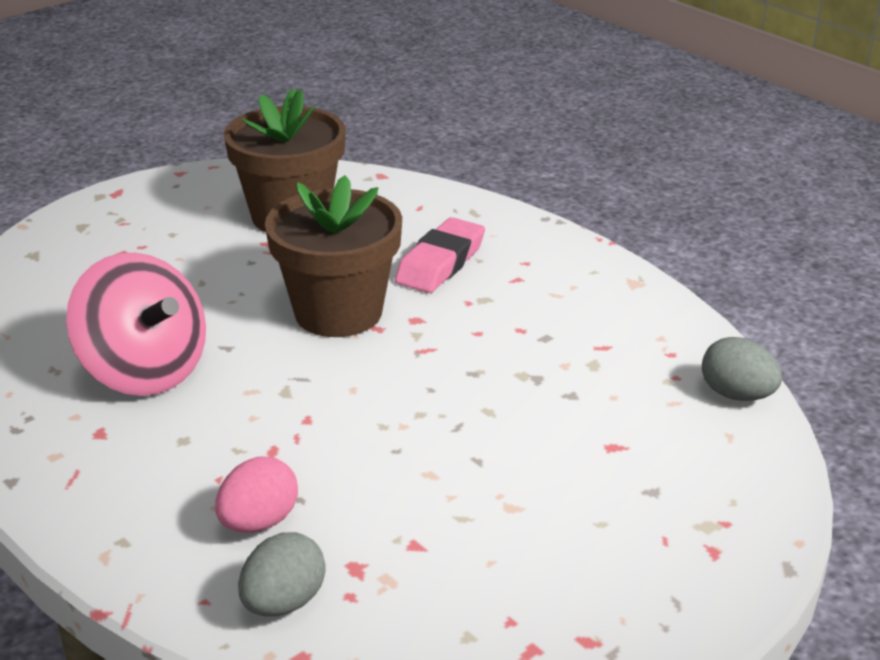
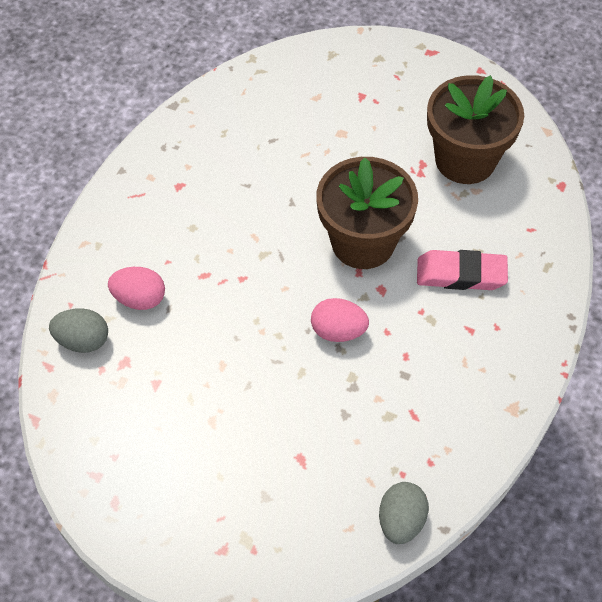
camera: 65 degrees right, 25 degrees up
(144, 371) = (244, 175): pink spinning top -> none
(450, 366) = (338, 331): none -> pink egg

